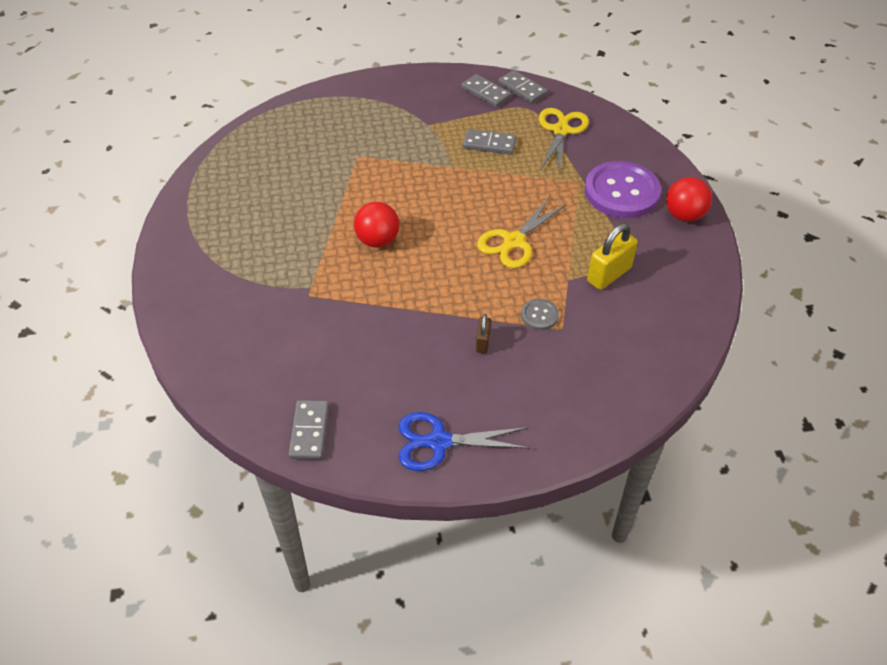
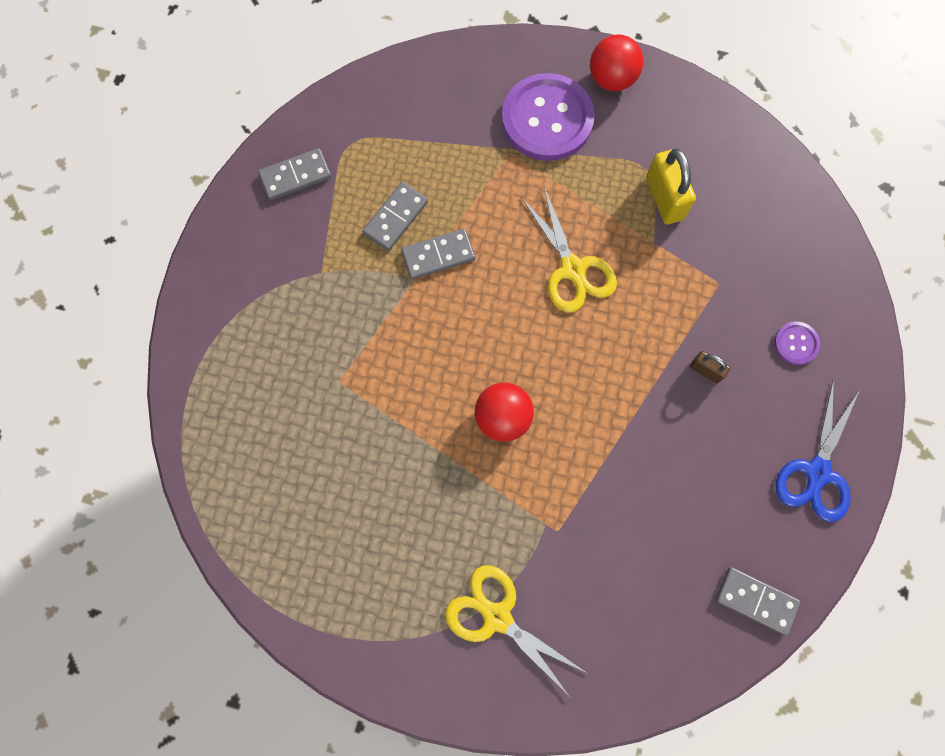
camera: 65 degrees left, 25 degrees up
(522, 89) = (311, 131): grey domino -> grey domino (438, 255)
(539, 315) = (691, 296): grey button -> none
(543, 394) = (796, 343): none -> purple button
(560, 131) = (412, 128): yellow scissors -> yellow scissors (497, 617)

